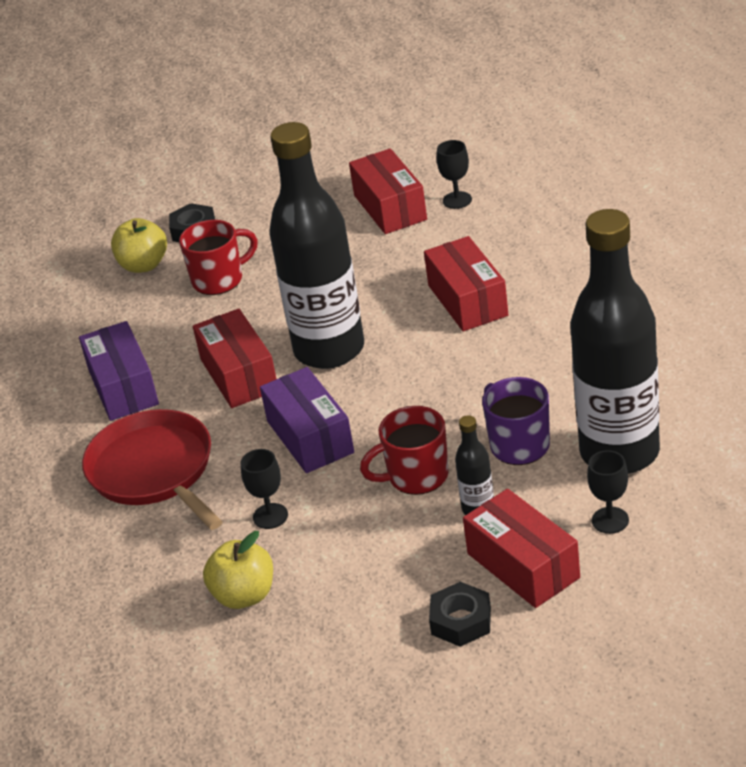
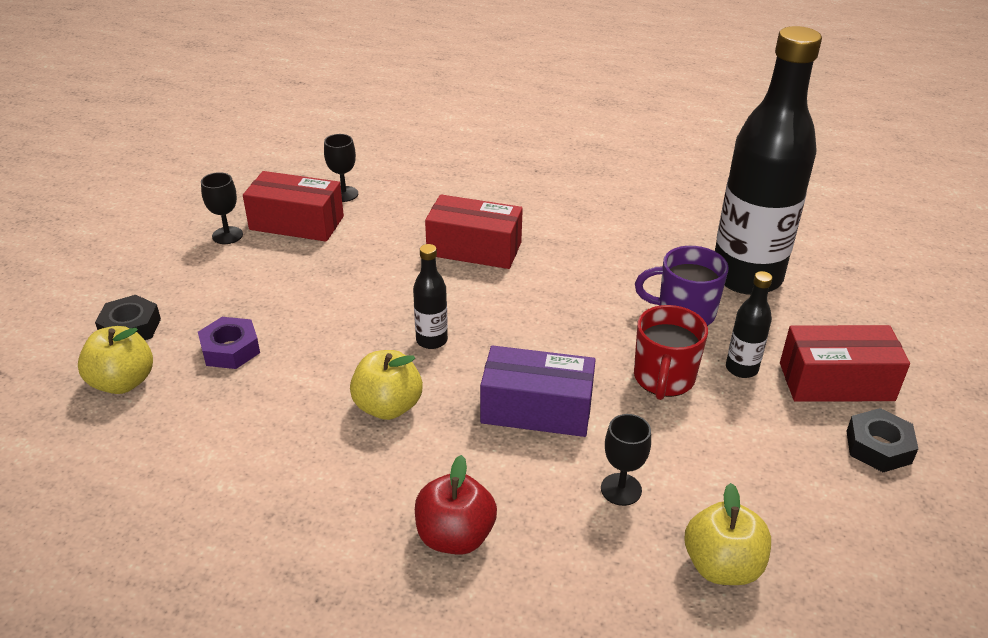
camera: 60 degrees left, 0 degrees up
(123, 387) = (289, 492): purple box -> none
(154, 471) = (455, 536): red pan -> red apple
(219, 280) = (230, 349): red mug -> purple nut
(239, 375) = (388, 407): red box -> yellow apple
(329, 350) = (431, 340): black bottle -> black bottle, size x0.41
(610, 520) = (821, 317): black goblet -> black goblet (227, 235)

